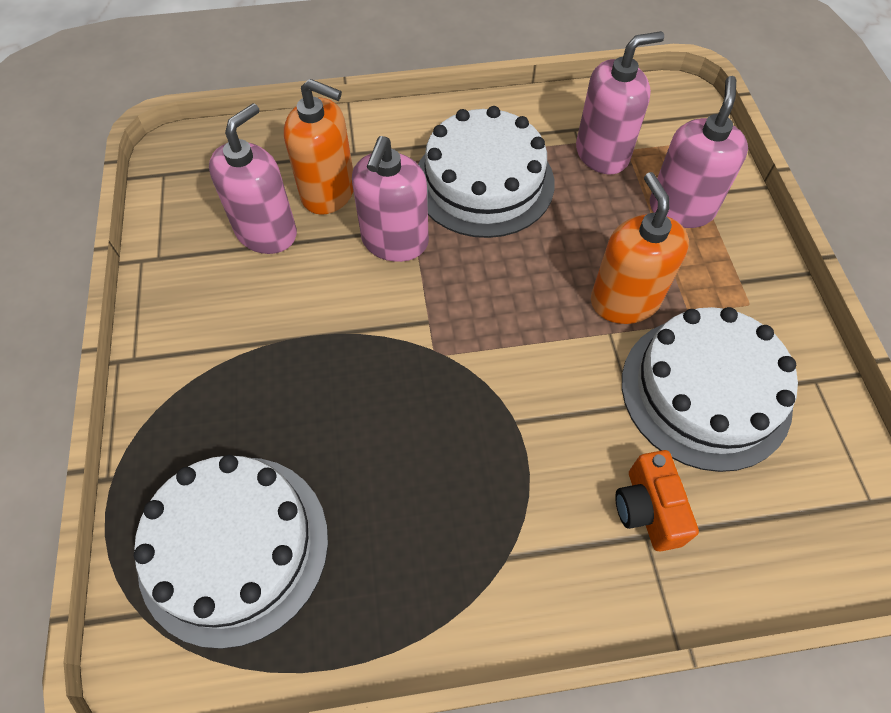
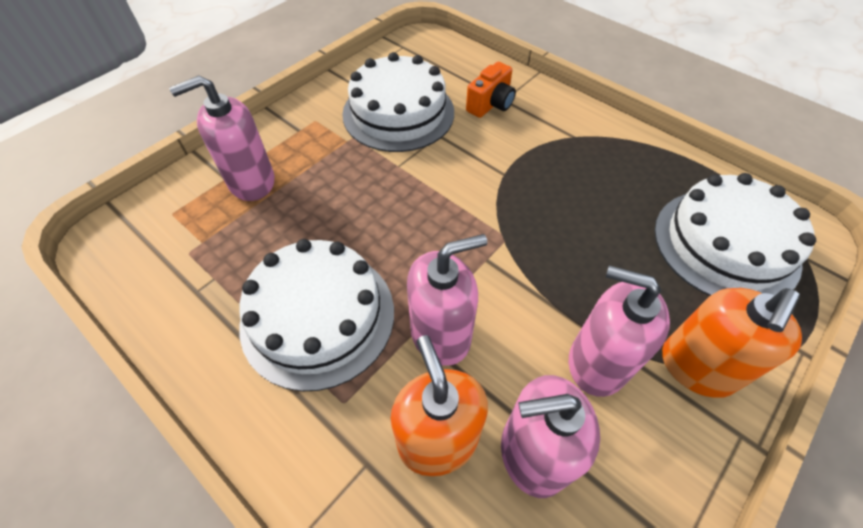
camera: 130 degrees left, 5 degrees down
(602, 154) = (219, 255): pink soap dispenser -> pink soap dispenser (597, 363)
(624, 301) = (366, 171): orange soap dispenser -> orange soap dispenser (696, 367)

